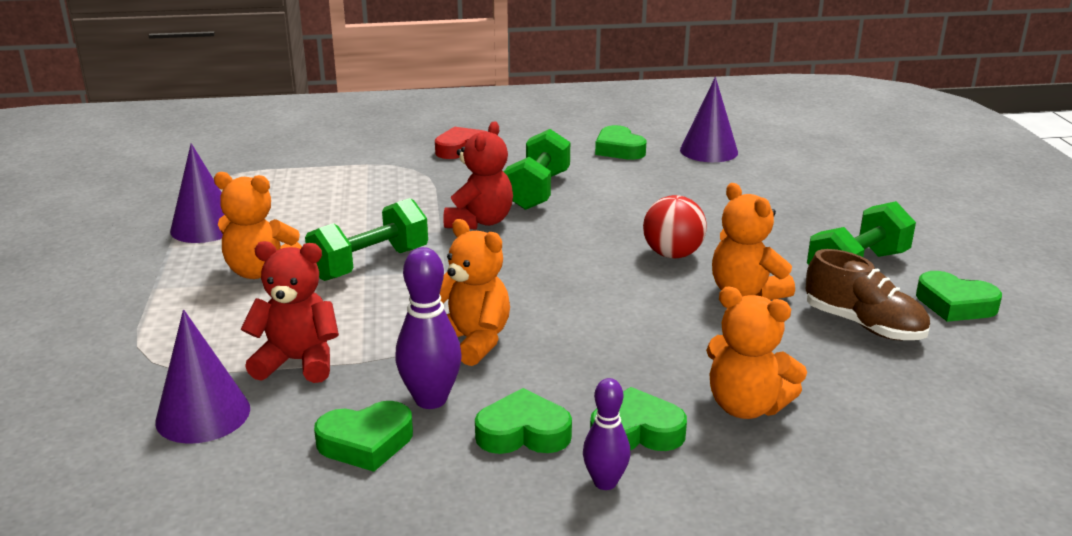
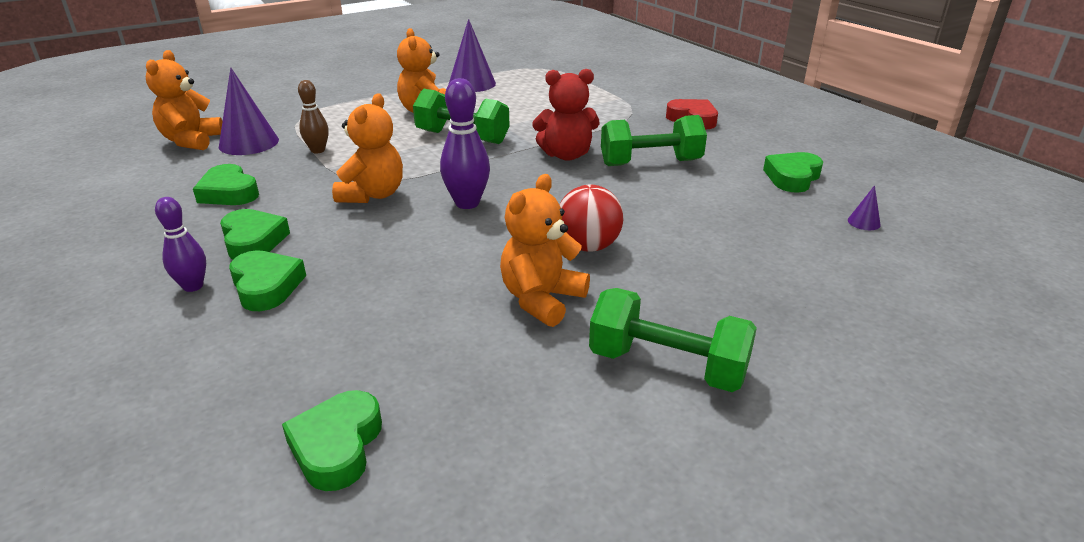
camera: 65 degrees right, 5 degrees up
(298, 362) = (318, 150): red teddy bear -> brown bowling pin
(431, 399) = (287, 200): purple bowling pin -> purple bowling pin (467, 203)
(709, 151) = (863, 222): purple cone -> purple cone, size x0.44
(746, 406) = (323, 334): orange teddy bear -> orange teddy bear (191, 141)
(863, 325) = (525, 388): brown shoe -> none
(955, 304) = (635, 462): green heart -> green heart (337, 446)

